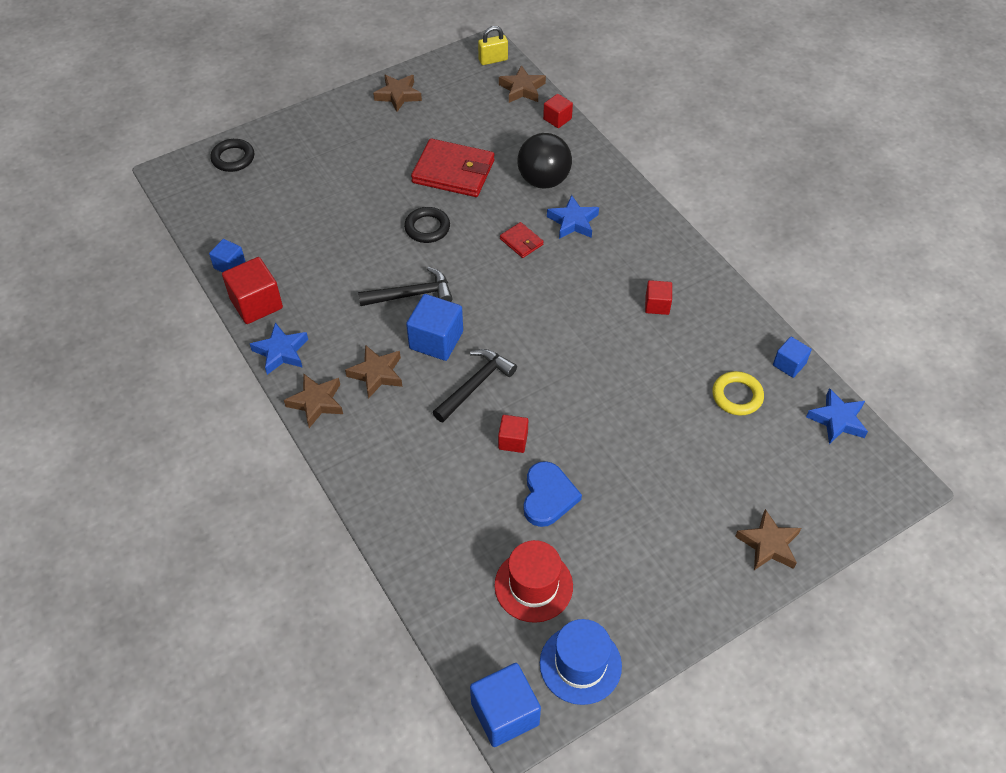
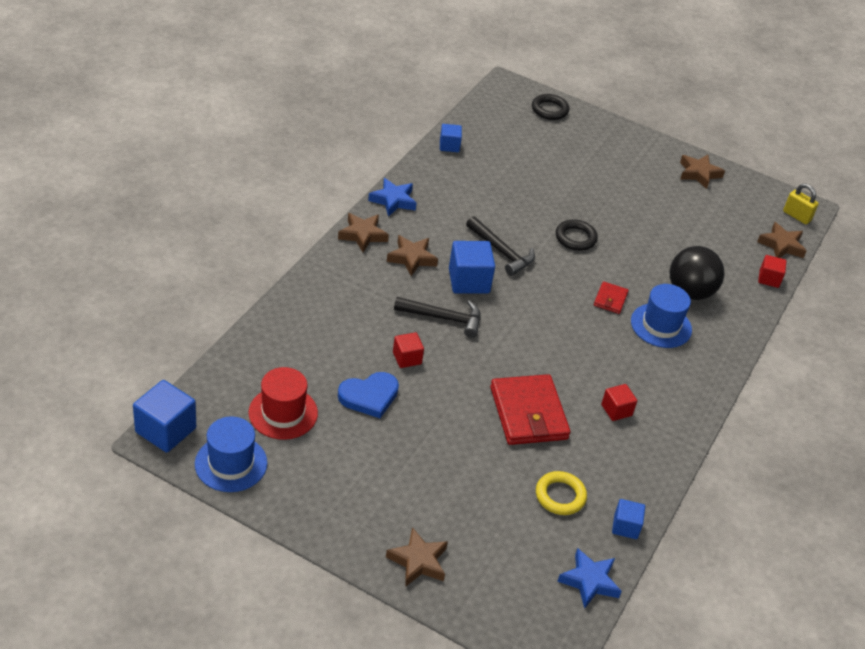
camera: 55 degrees right, 10 degrees down
(256, 303) = (426, 172): red cube -> none
(453, 171) = (648, 233): red wallet -> red wallet (528, 413)
(573, 222) = (661, 325): blue star -> blue hat

